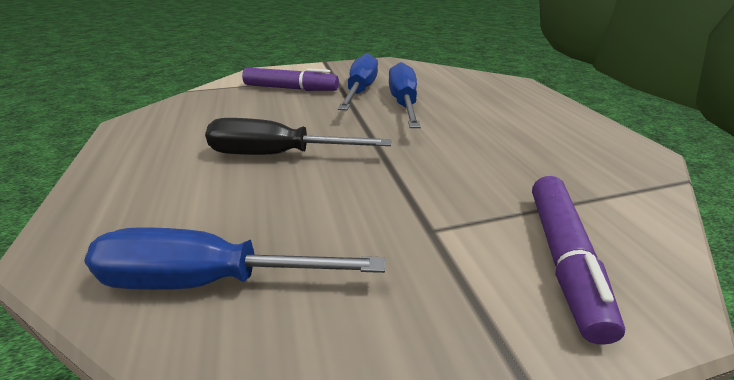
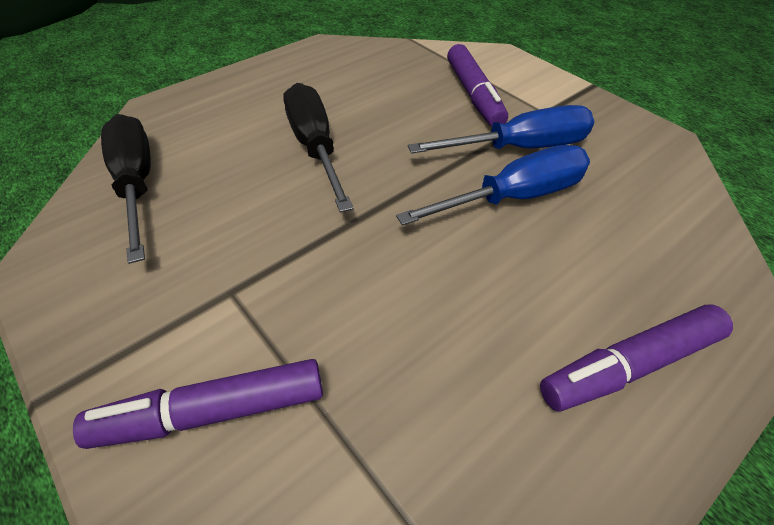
camera: 65 degrees right, 15 degrees up
(209, 280) = (136, 184): blue screwdriver -> black screwdriver
(537, 110) = (629, 365): none -> purple marker

